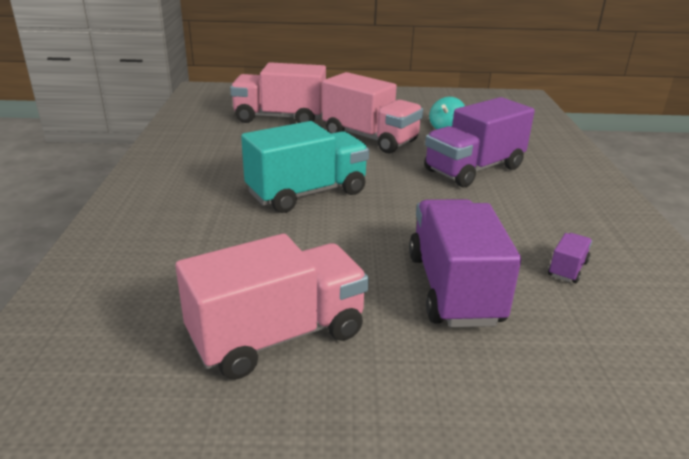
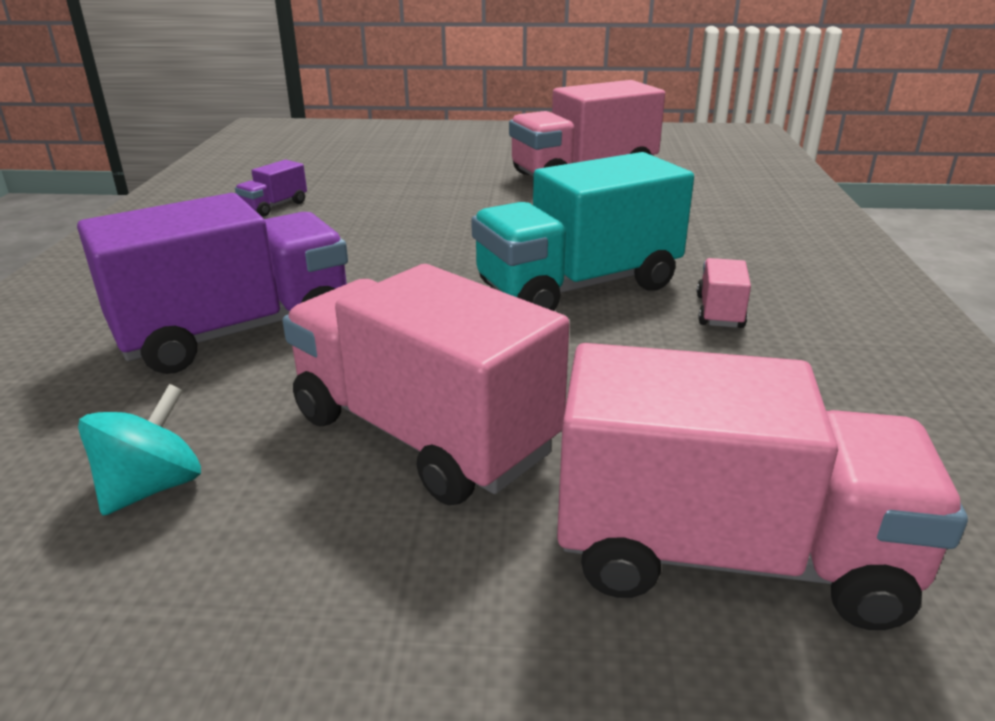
camera: 175 degrees left, 0 degrees up
(235, 179) = (719, 312): none -> pink truck
(453, 288) = (413, 195): purple truck -> none

